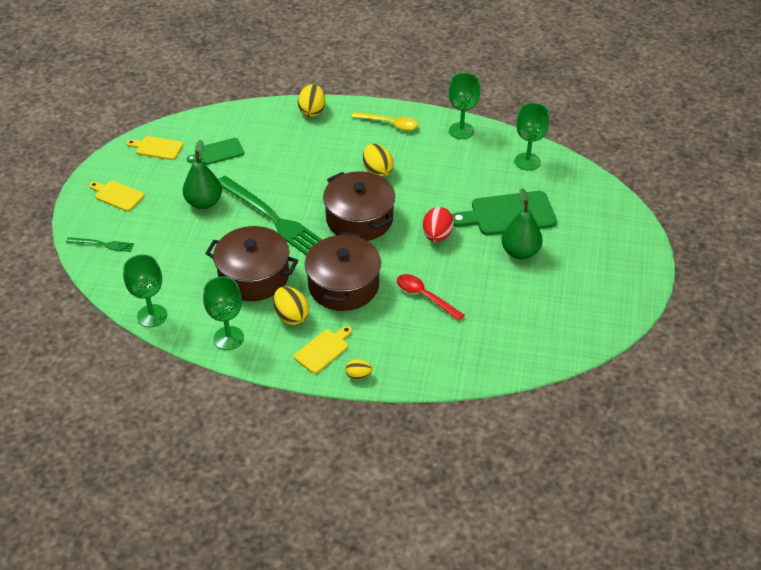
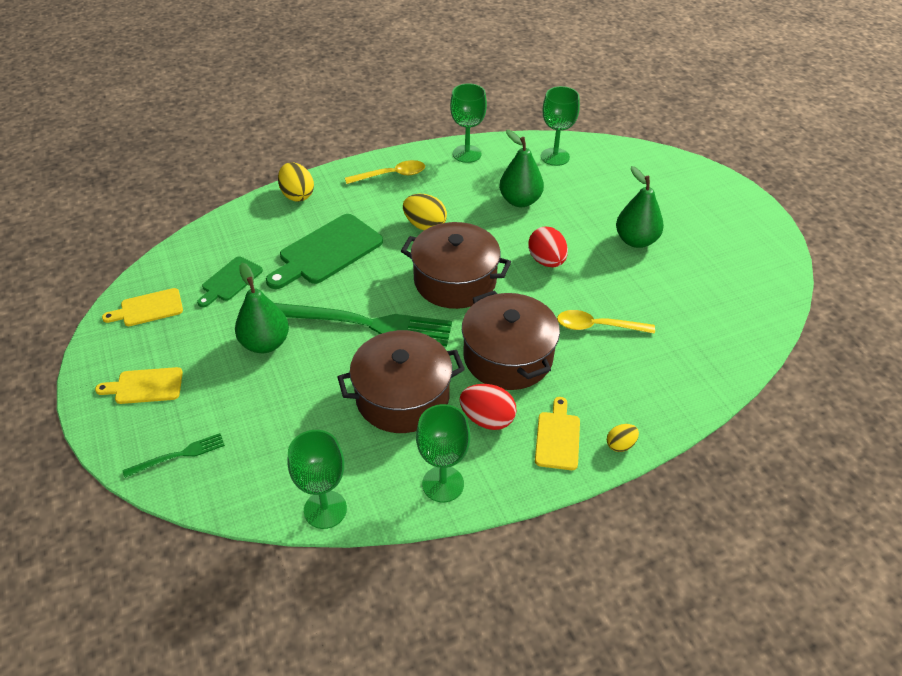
camera: 35 degrees left, 0 degrees up
(291, 316) = (487, 419): yellow egg -> red egg
(424, 296) = (597, 326): red spoon -> yellow spoon
(464, 183) = (520, 201): none -> green pear
(508, 214) = (589, 211): green cutting board -> green cutting board (327, 252)

